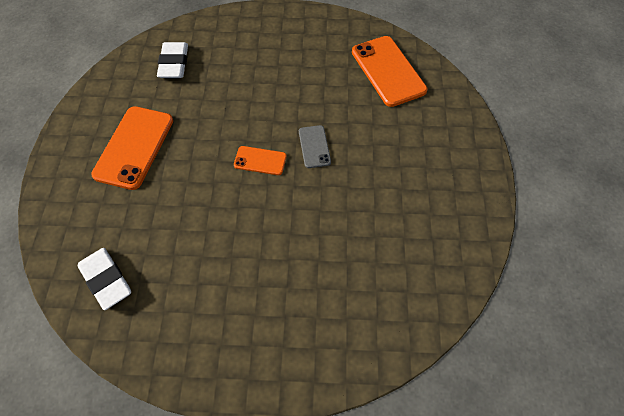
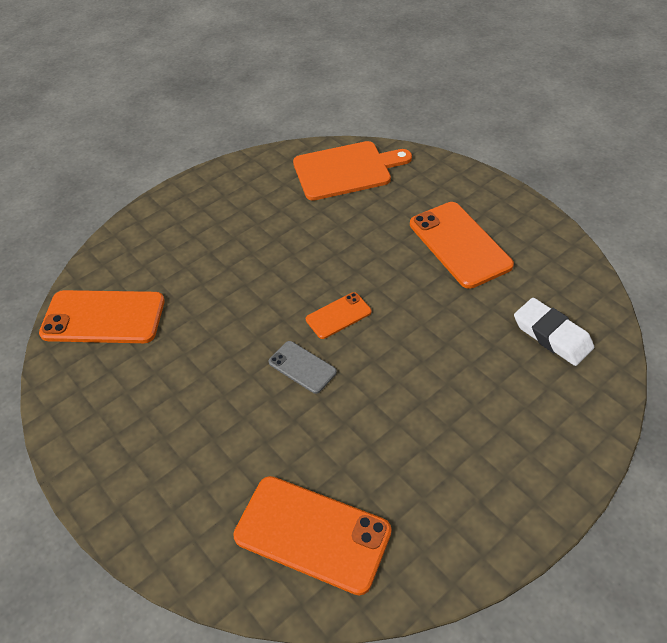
camera: 140 degrees right, 10 degrees down
(106, 280) = (346, 170): white eraser -> orange cutting board
(410, 289) = (103, 317): none -> orange phone

